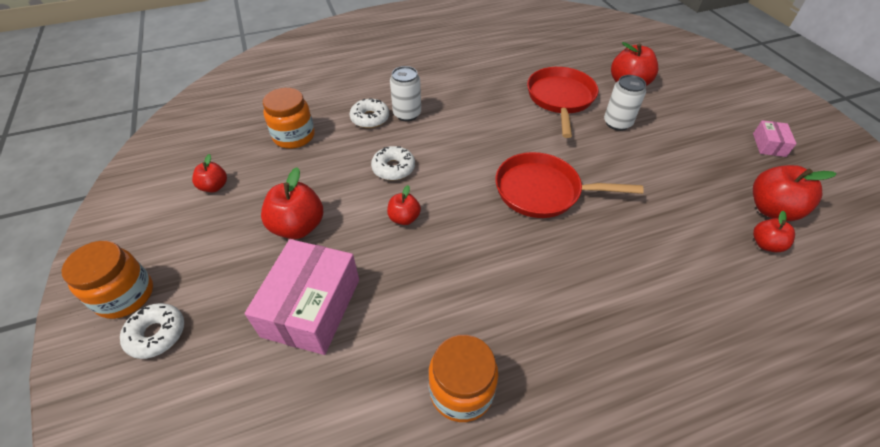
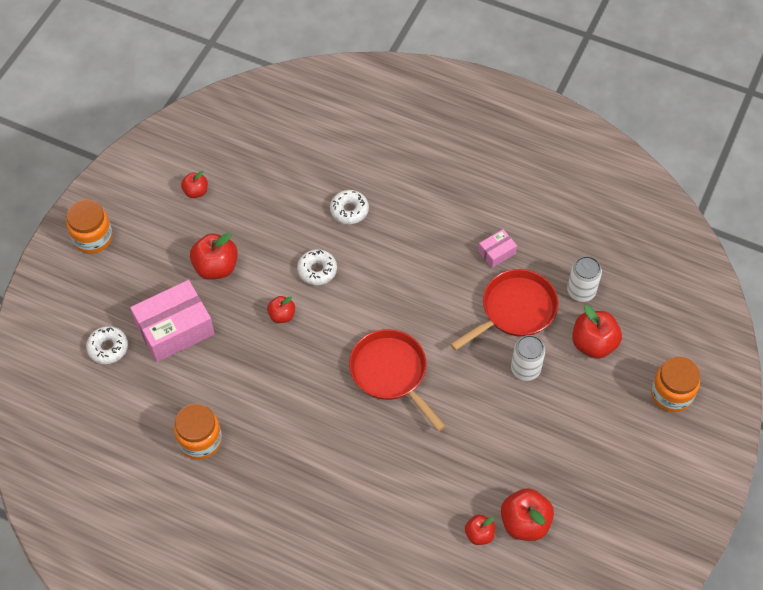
camera: 45 degrees right, 10 degrees up
(157, 334) = (91, 277): white donut -> white donut (108, 348)
(294, 136) = (282, 185): orange jar -> orange jar (671, 394)
(407, 114) = (380, 228): white can -> white can (581, 291)
(769, 145) = (613, 487): pink box -> pink box (496, 252)

